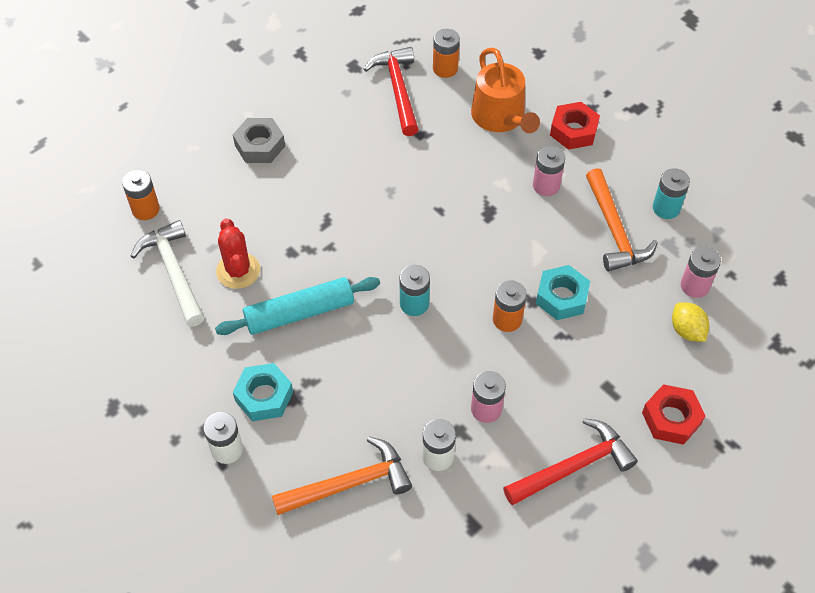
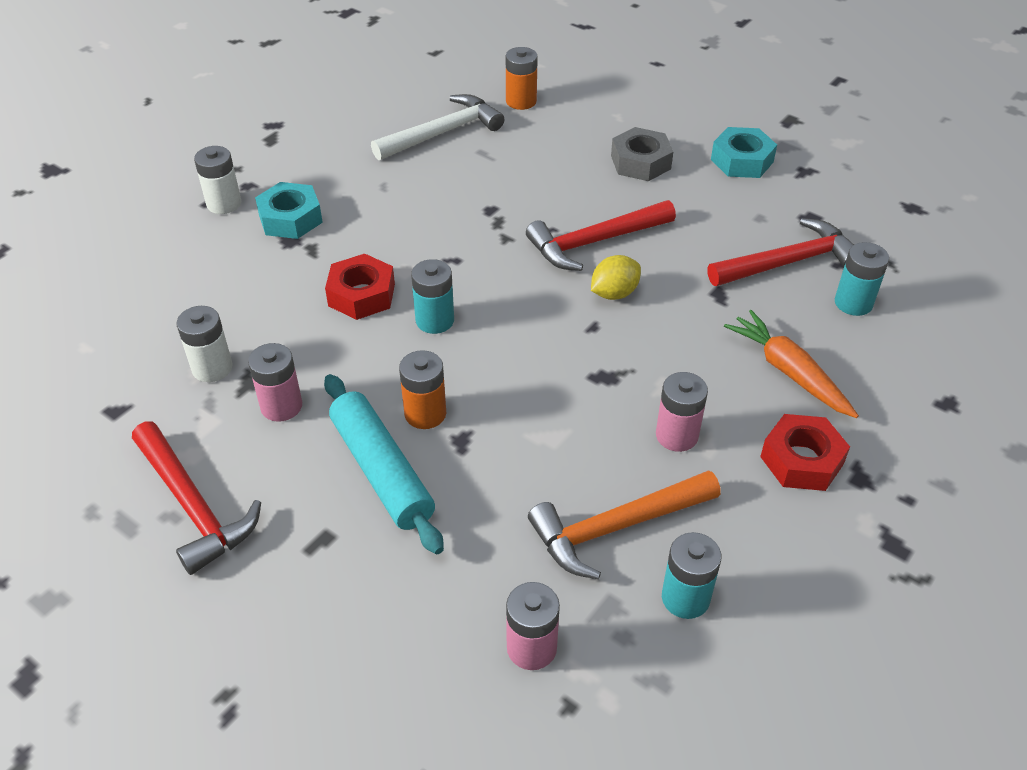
camera: 80 degrees right, 10 degrees down
(238, 271) = (454, 175): red cactus -> none
(299, 313) = (405, 228): turquoise rolling pin -> turquoise rolling pin (382, 471)
(349, 192) = (595, 242): none -> red hammer
(349, 484) = (178, 298): orange hammer -> none
(445, 68) = (853, 303): orange battery -> turquoise battery
(501, 117) = (788, 372): orange watering can -> orange carrot
(561, 297) = (474, 471): turquoise nut -> turquoise nut (742, 161)
(671, 418) = (273, 623): red nut -> red nut (361, 295)
(687, 330) = (439, 639): yellow lemon -> yellow lemon (614, 293)

